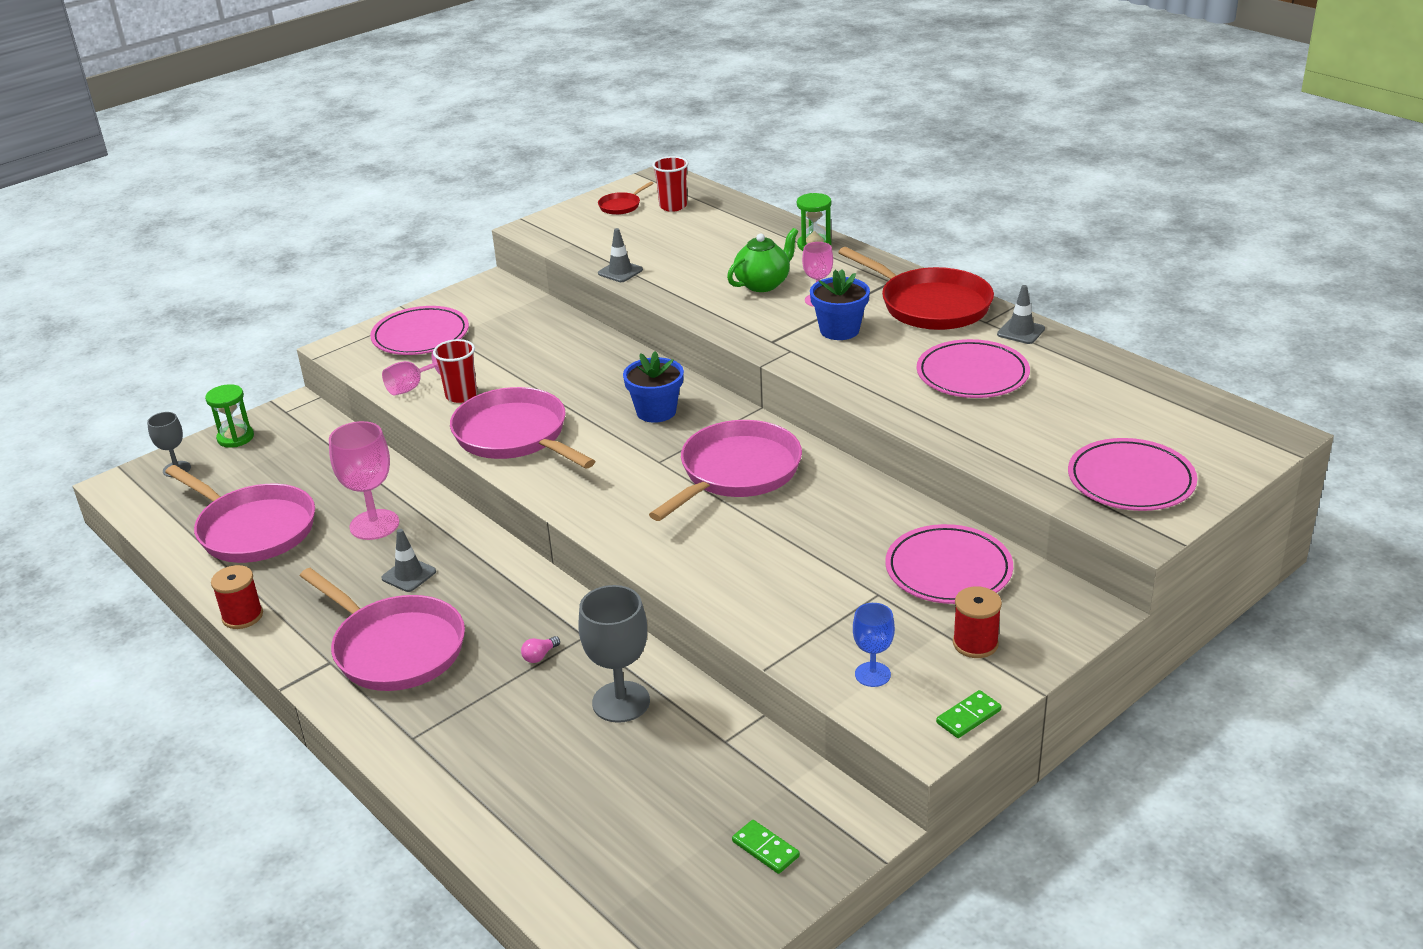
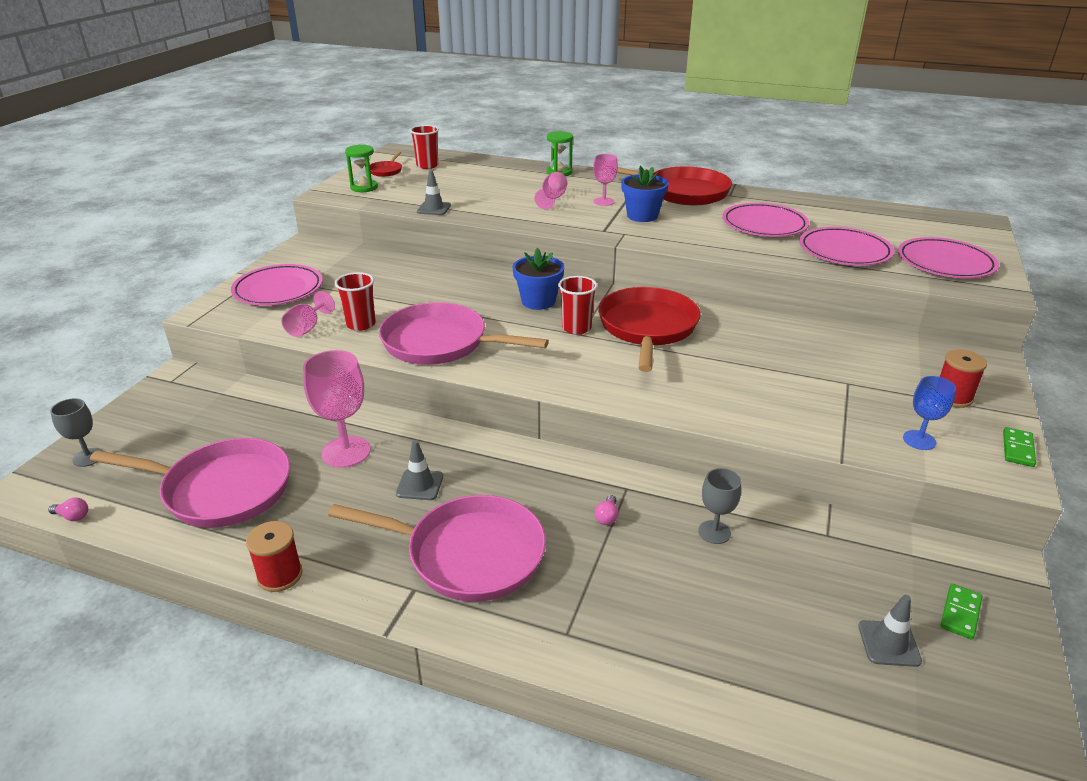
camera: 30 degrees left, 0 degrees up
(135, 519) = (73, 516): none -> pink light bulb
(235, 438) = (134, 414): green hourglass -> green hourglass (364, 187)
(621, 702) = (714, 532): grey goblet -> grey goblet, size x0.59
(662, 453) = (576, 328): none -> red cup
(736, 472) = (647, 328): pink pan -> red pan
(763, 284) = (552, 199): green teapot -> pink goblet
(765, 849) = (960, 613): green domino -> green domino turned 75 degrees counterclockwise
(948, 570) = (871, 354): pink plate -> pink plate (844, 251)
(1020, 332) = (759, 196): grey traffic cone -> grey traffic cone (889, 643)

